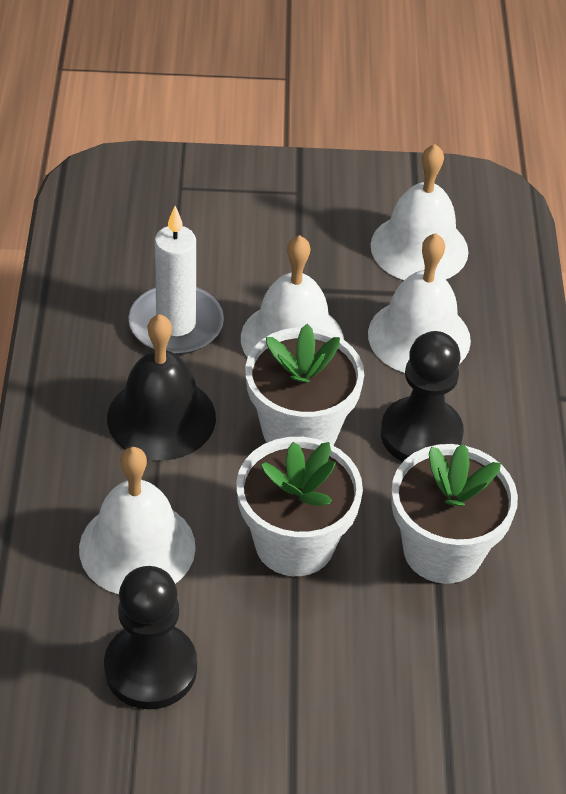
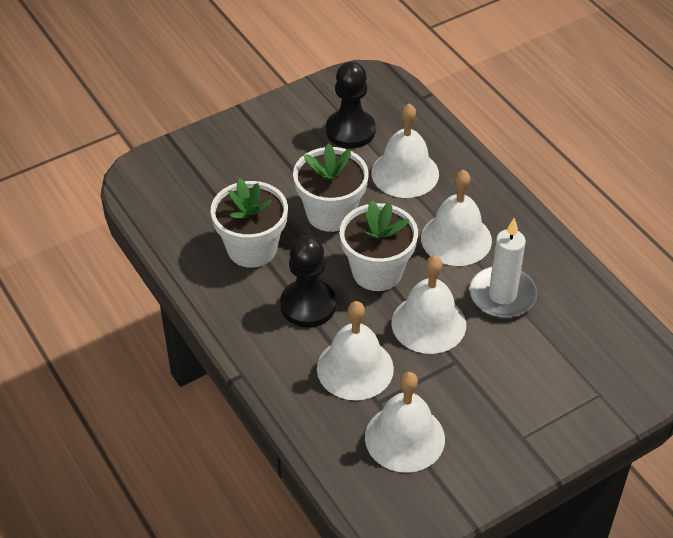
camera: 150 degrees right, 0 degrees up
(161, 417) = (456, 239): black bell -> white bell

